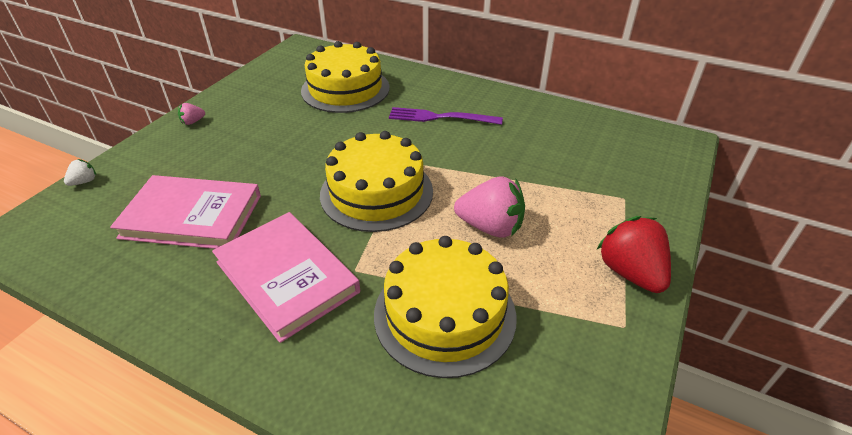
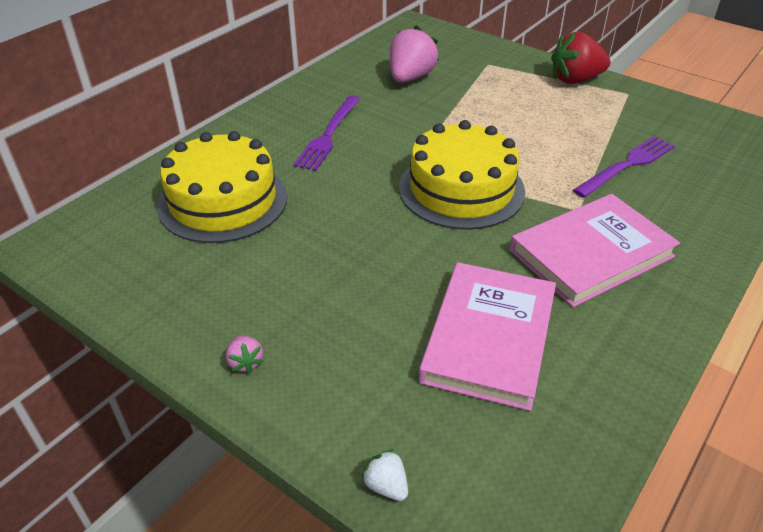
camera: 80 degrees left, 0 degrees up
(445, 314) = (627, 165): yellow cake -> purple fork
(490, 227) = (521, 130): pink strawberry -> pink strawberry (410, 78)

